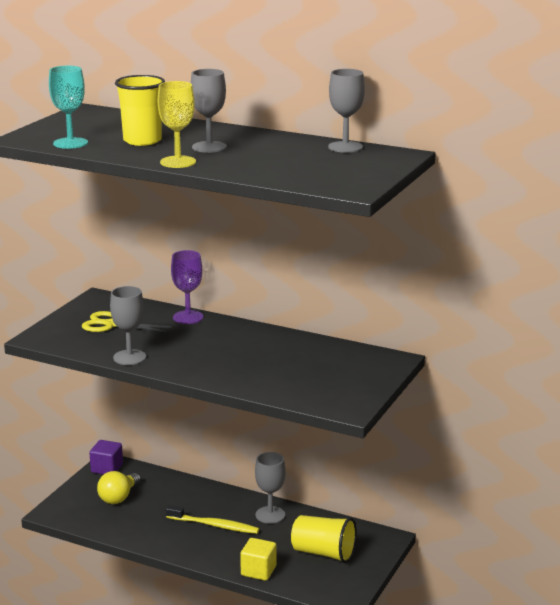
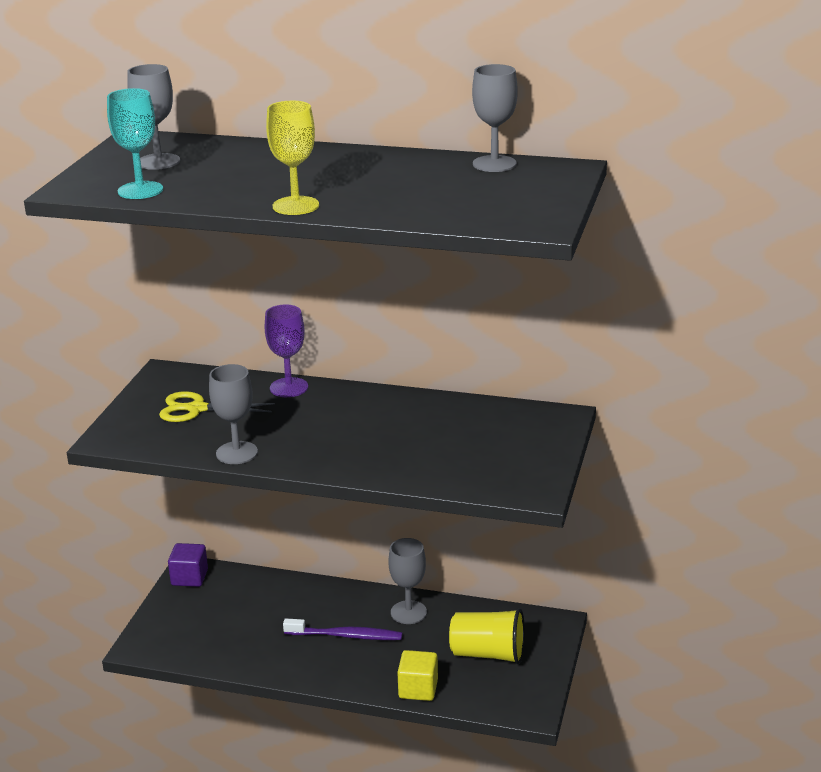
camera: 10 degrees left, 5 degrees up
(118, 497) = (216, 615): yellow light bulb -> none
(142, 141) = (233, 178): yellow cup -> none
(209, 147) = (324, 180): grey goblet -> grey goblet (158, 162)
(214, 525) = (346, 636): yellow toothbrush -> purple toothbrush

